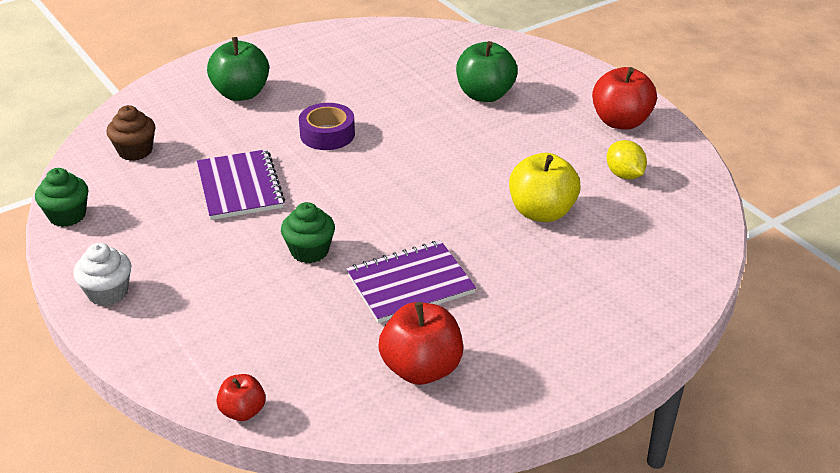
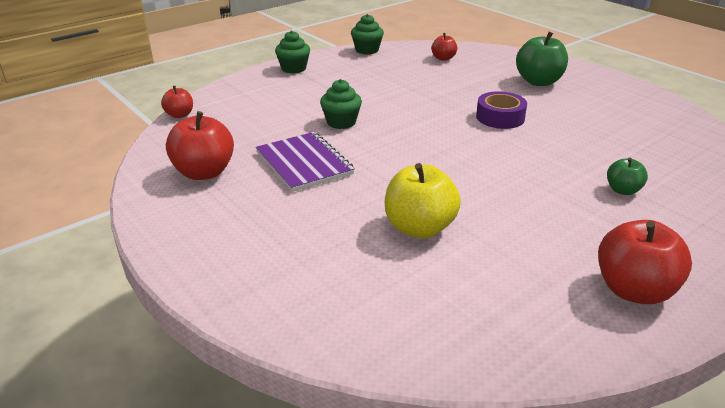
camera: 85 degrees right, 5 degrees down
(108, 293) = (293, 68): white cupcake -> green cupcake
(135, 151) = (443, 58): brown cupcake -> red apple
(240, 187) = (413, 93): purple notebook -> none
(485, 95) = (622, 190): green apple -> green apple, size x0.55
(624, 175) = (512, 288): yellow lemon -> none

